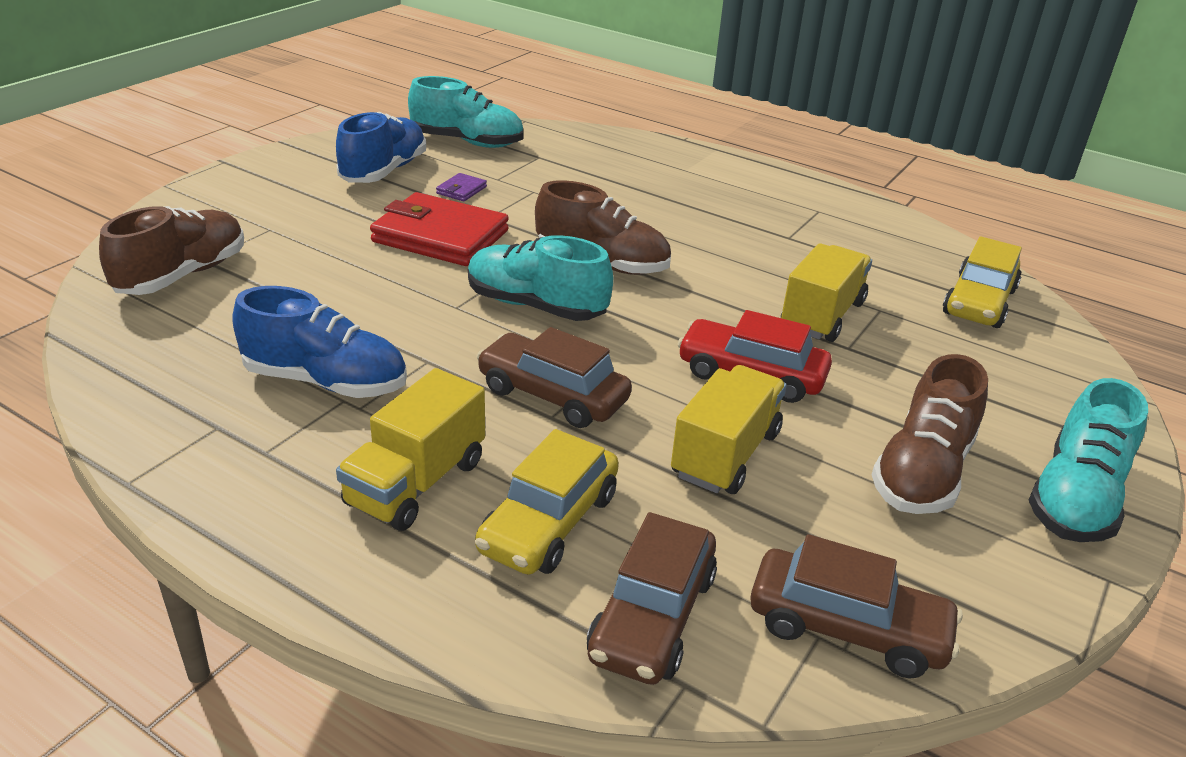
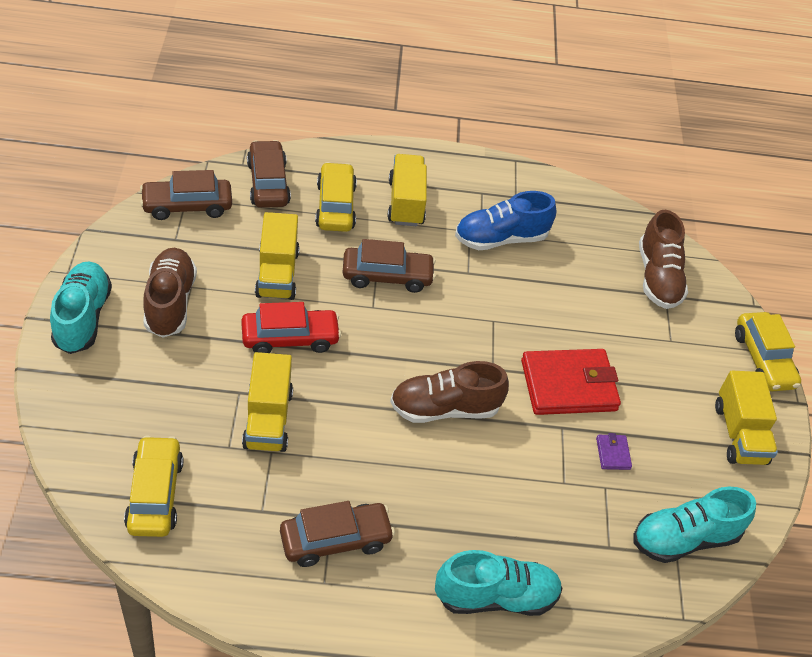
camera: 145 degrees right, 15 degrees up
(199, 189) = (763, 360): none -> yellow car
(319, 164) = (739, 434): none -> yellow truck
(384, 171) = (689, 450): blue shoe -> none
(536, 306) = (450, 342): turquoise shoe -> turquoise shoe (495, 597)
(793, 226) = (335, 540): none -> brown car

